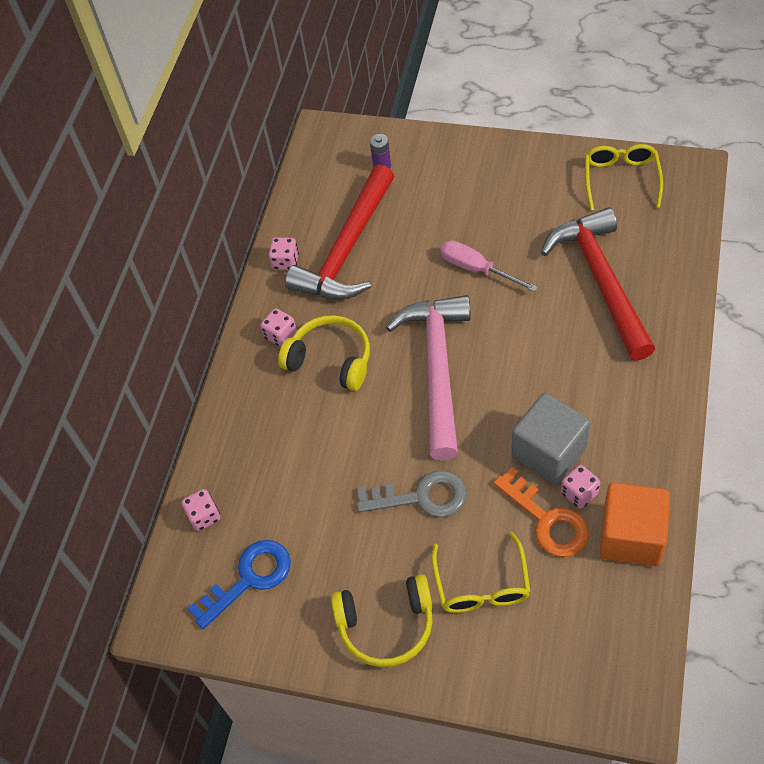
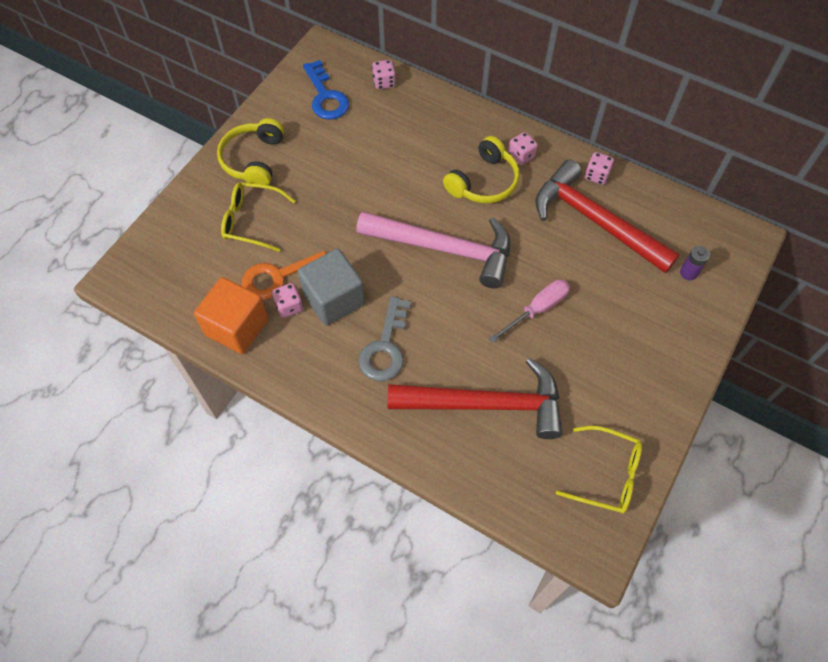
camera: 100 degrees right, 5 degrees up
(421, 497) = (337, 205): grey key -> grey key (385, 347)

